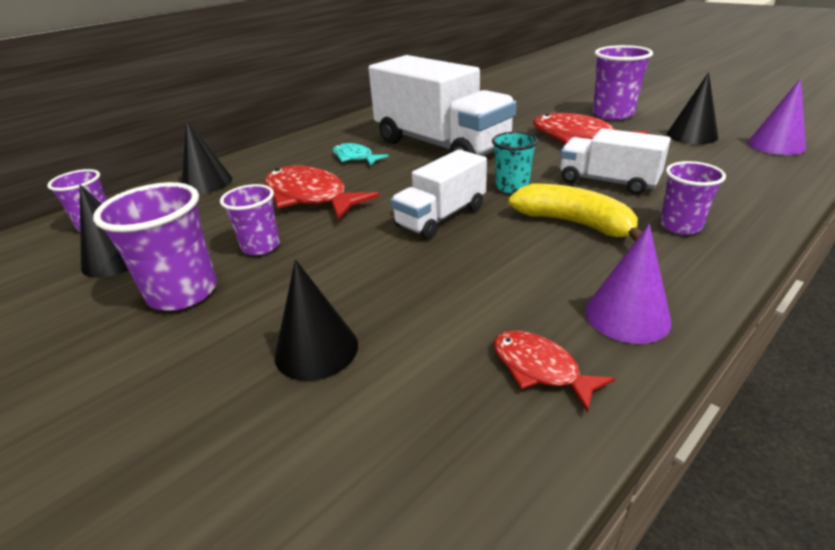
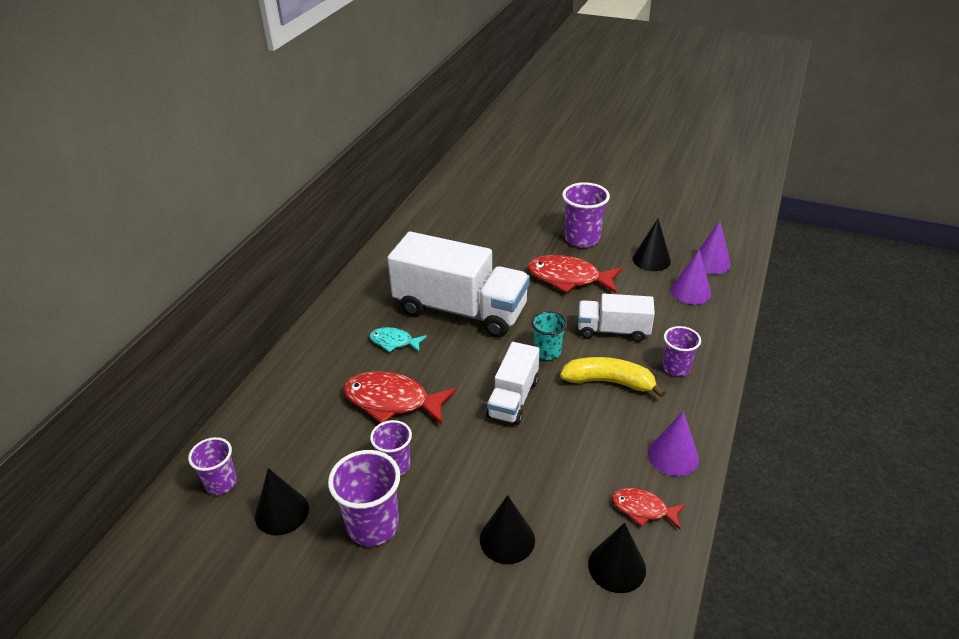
camera: 25 degrees left, 5 degrees up
(206, 183) = (277, 406): black cone -> black cone (617, 566)
(735, 164) = (690, 292): none -> purple cone

